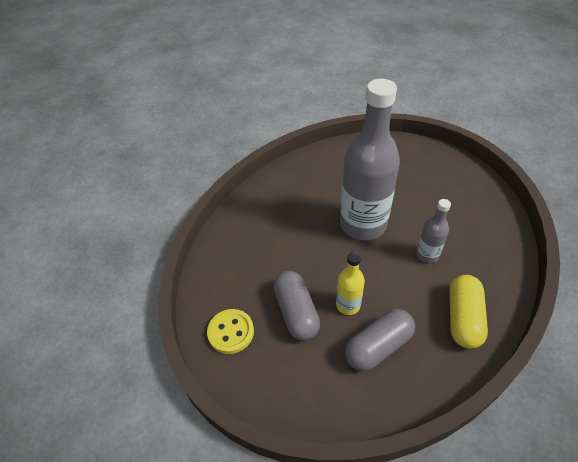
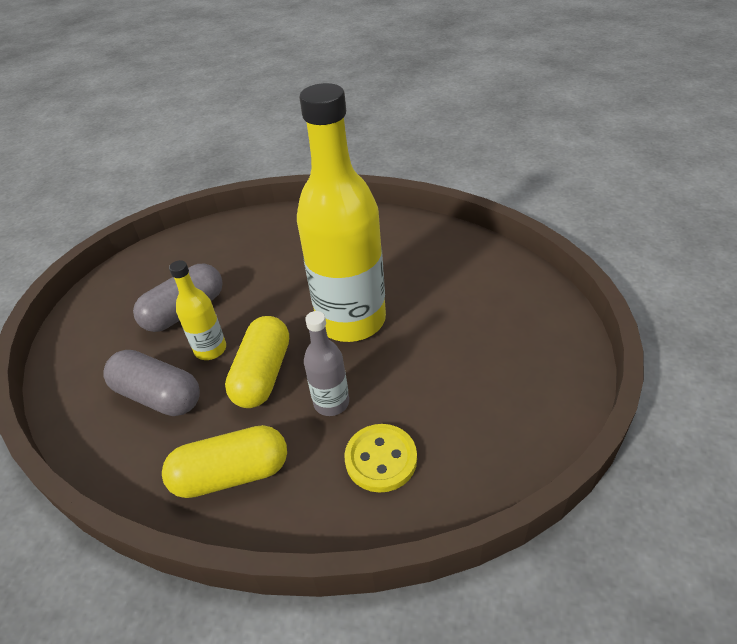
camera: 65 degrees right, 5 degrees down
(231, 332) = (144, 275): yellow button -> yellow button (381, 459)
(363, 224) = (351, 320): grey bottle -> yellow bottle
(387, 281) = (263, 374): none -> yellow capsule

